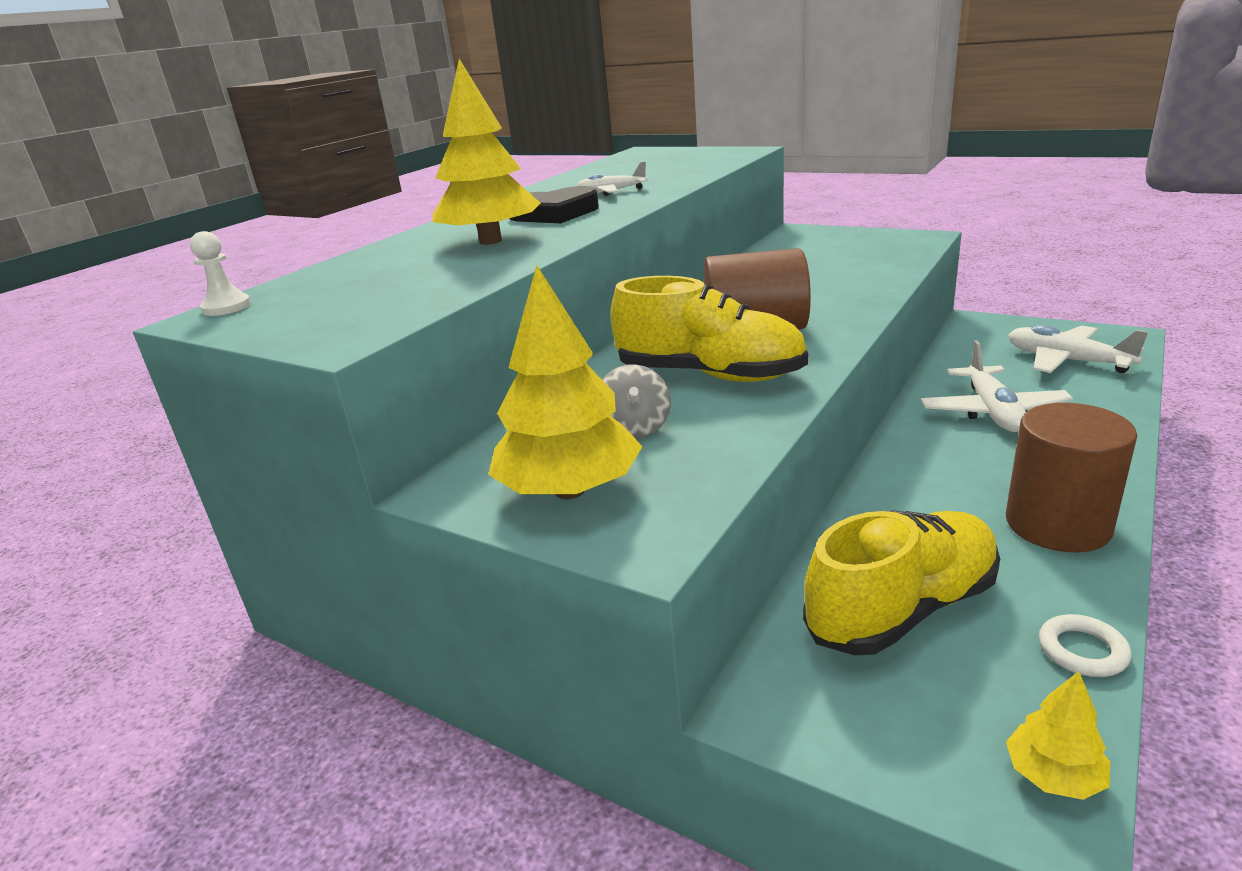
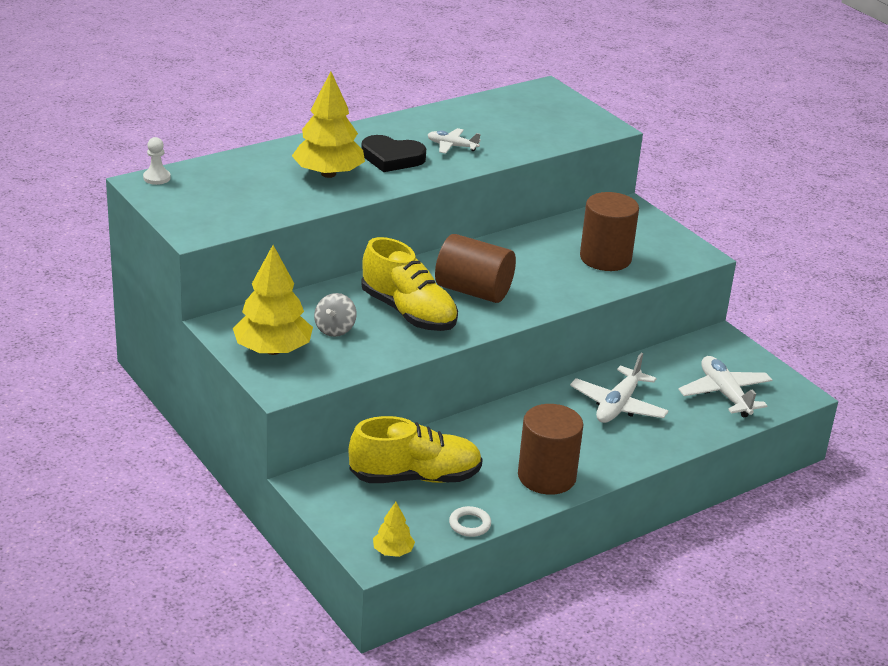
camera: 20 degrees right, 5 degrees up
(844, 264) = (605, 258): none -> brown cylinder

